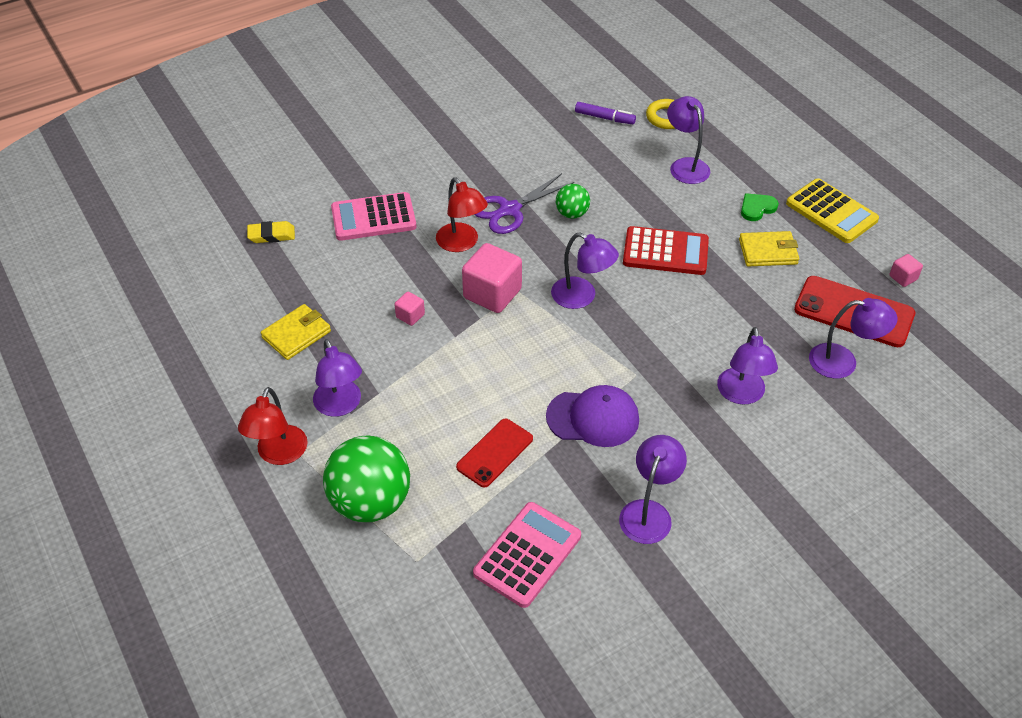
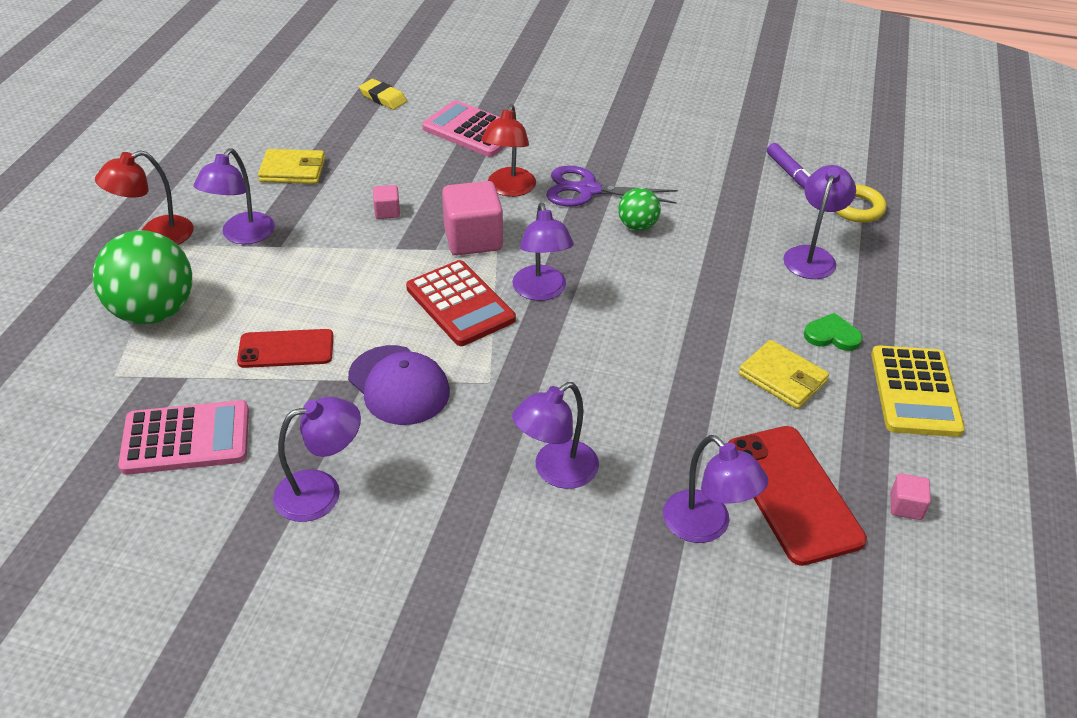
camera: 45 degrees right, 5 degrees down
(665, 252) = (676, 309): red calculator -> red calculator (460, 304)

